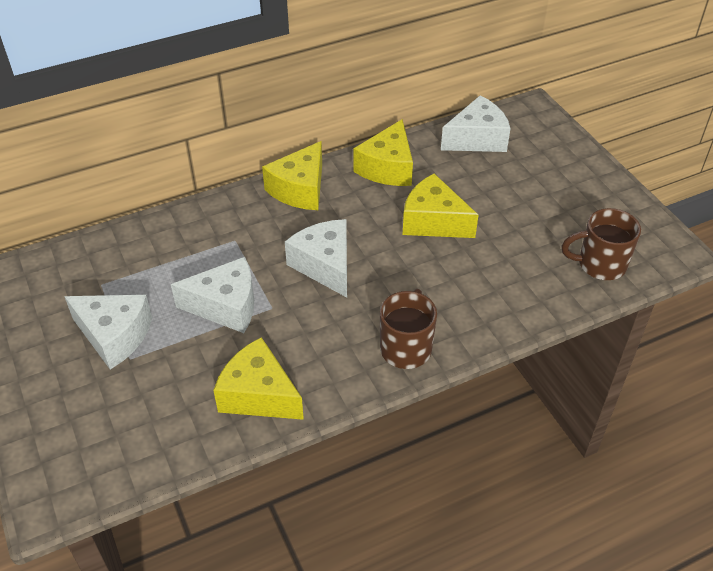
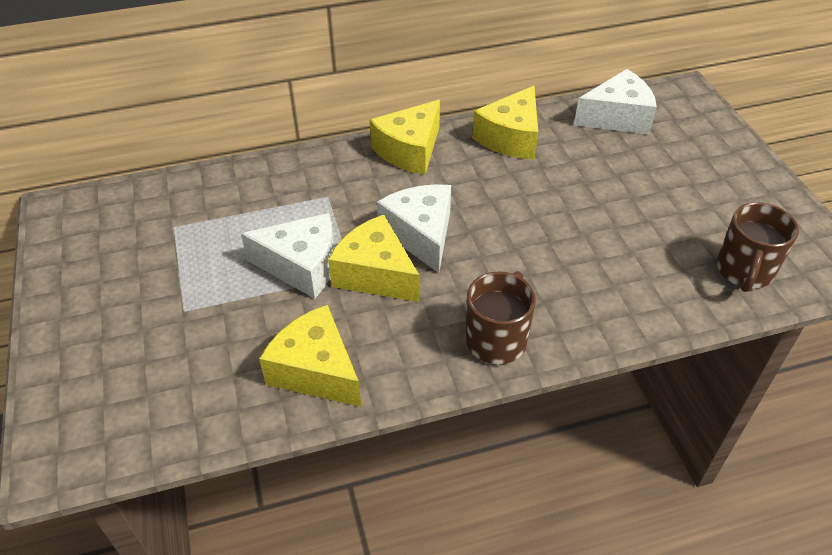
camera: 10 degrees right, 0 degrees up
(114, 336) = (174, 283): white cheese -> none
(433, 221) = (553, 201): yellow cheese -> yellow cheese (375, 274)
(600, 264) = (744, 271): brown mug -> brown mug turned 75 degrees counterclockwise

